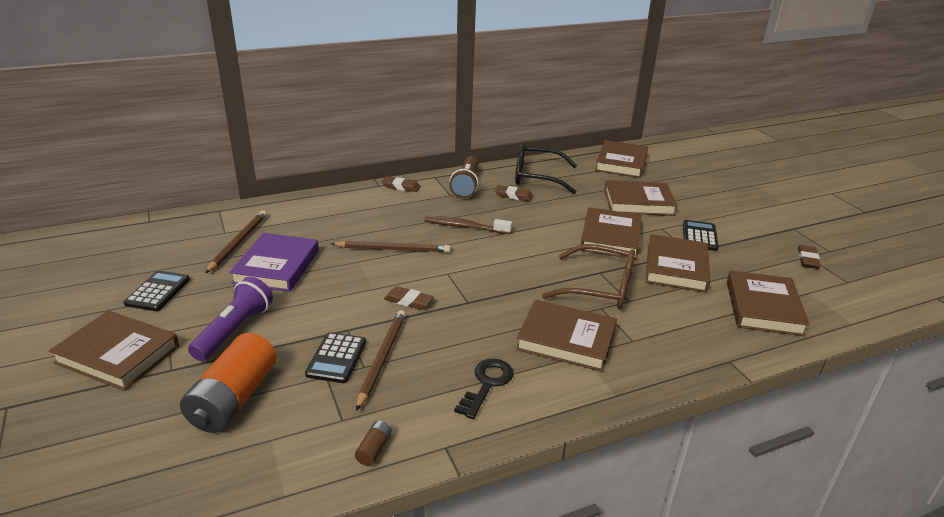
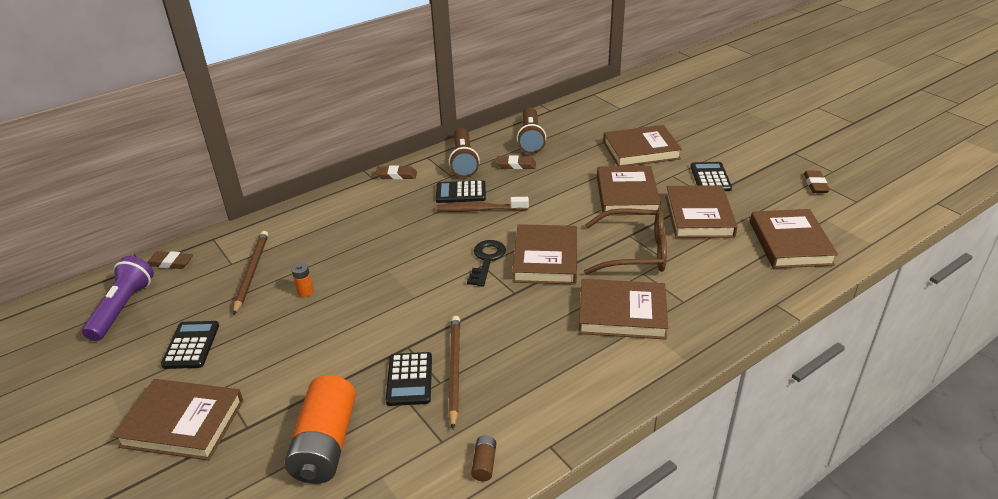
camera: 10 degrees left, 5 degrees up
(234, 330) = (293, 371): purple flashlight -> purple flashlight (122, 308)
(277, 267) = (305, 292): purple book -> orange battery
(393, 249) = (417, 249): brown pencil -> none
(408, 301) = (456, 303): brown eraser -> brown eraser (170, 263)
(453, 210) = (461, 193): none -> black calculator
(487, 384) = (564, 375): black key -> black key (486, 260)
(536, 177) = (530, 139): black glasses -> brown flashlight
(621, 163) = (609, 108): brown book -> brown book (546, 259)

